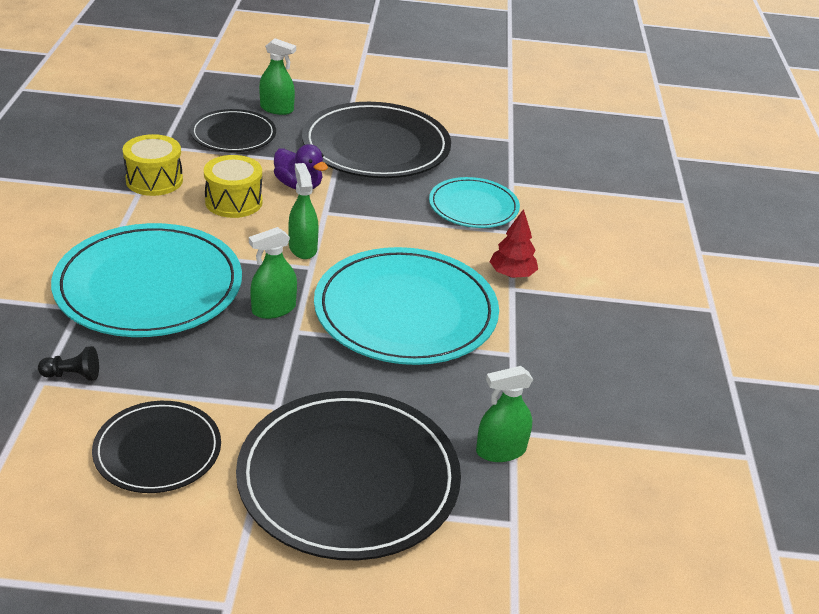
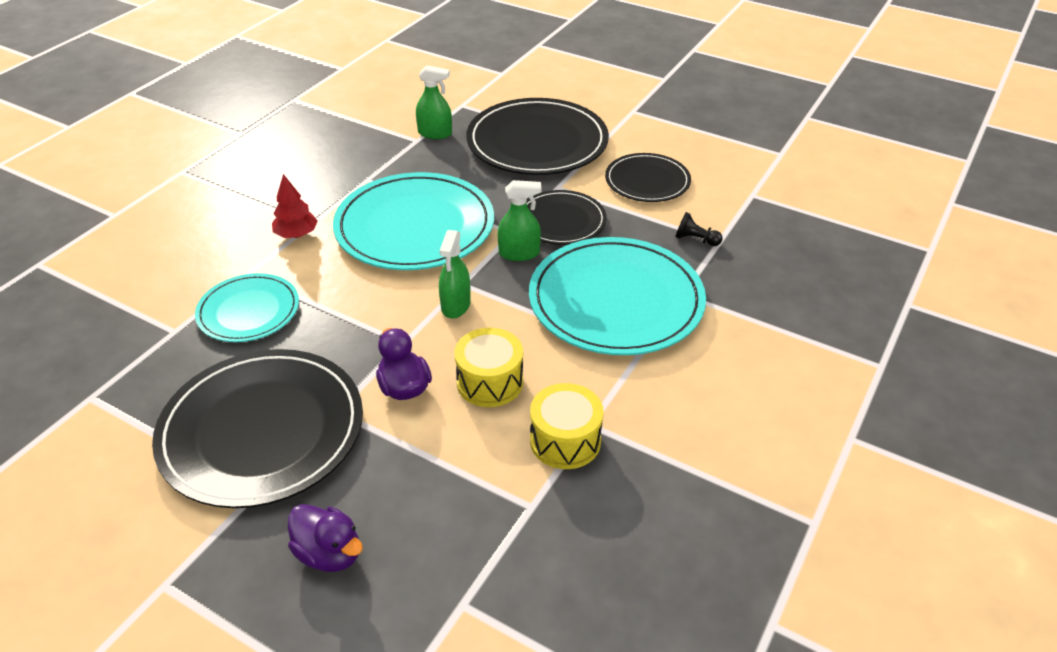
camera: 150 degrees left, 5 degrees up
(233, 134) = (426, 506): black plate -> black plate (561, 221)
(277, 109) = (329, 553): green spray bottle -> purple duck

